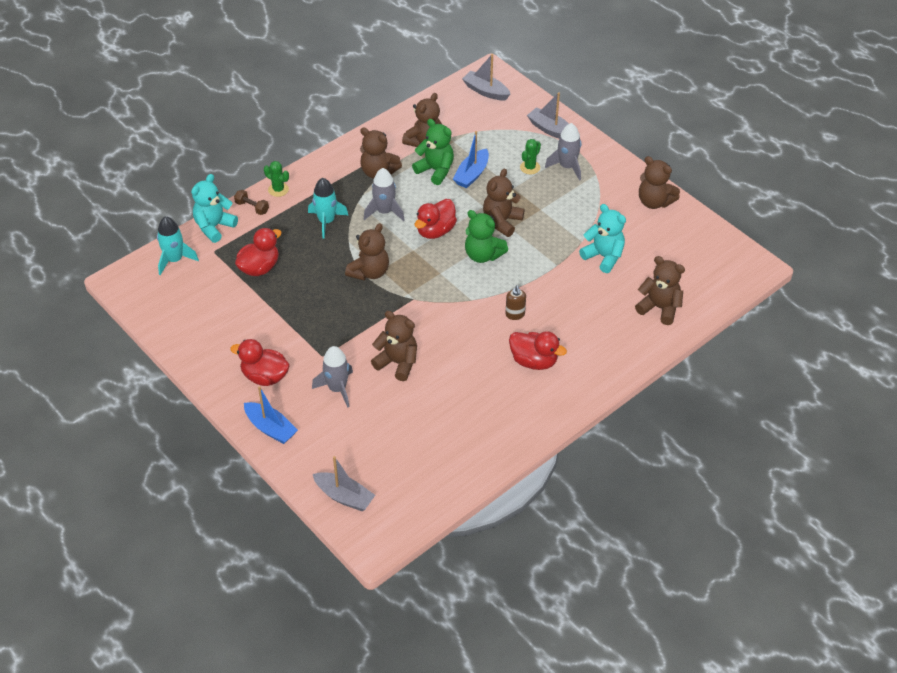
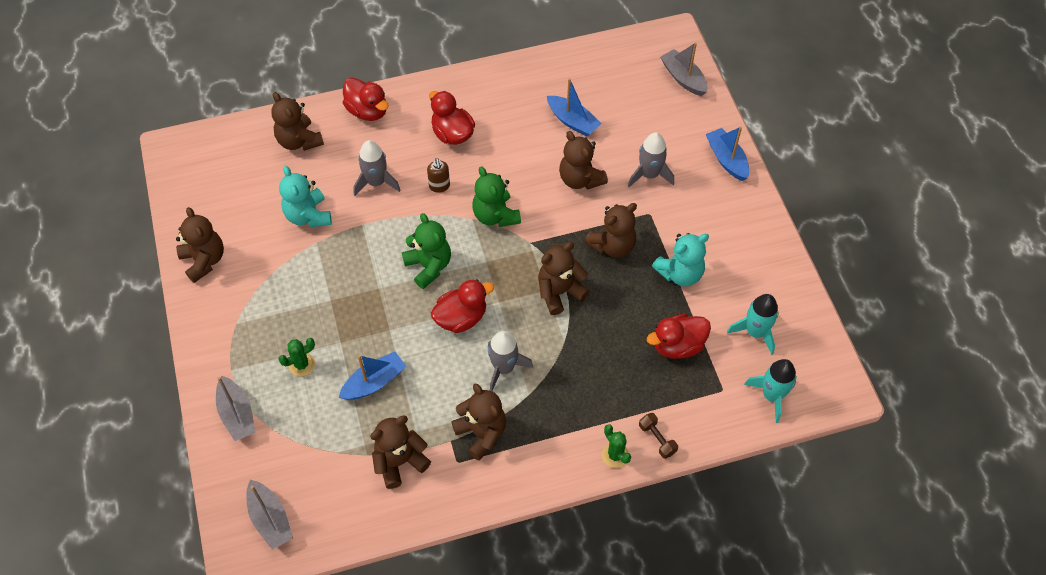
camera: 155 degrees left, 10 degrees up
(214, 227) = (712, 427): turquoise teddy bear -> turquoise teddy bear (680, 273)
(265, 376) = (715, 213): red duck -> red duck (367, 111)
(326, 221) = (577, 381): turquoise rocket -> turquoise rocket (755, 332)
(432, 412) = (572, 121): none -> blue boat
(435, 170) = (412, 406): green teddy bear -> green teddy bear (495, 215)
(502, 222) = (382, 301): brown teddy bear -> brown teddy bear (612, 245)
(515, 314) = (439, 186): brown soap dispenser -> brown soap dispenser turned 150 degrees clockwise
(567, 167) = (259, 348): grey rocket -> grey rocket (376, 182)

